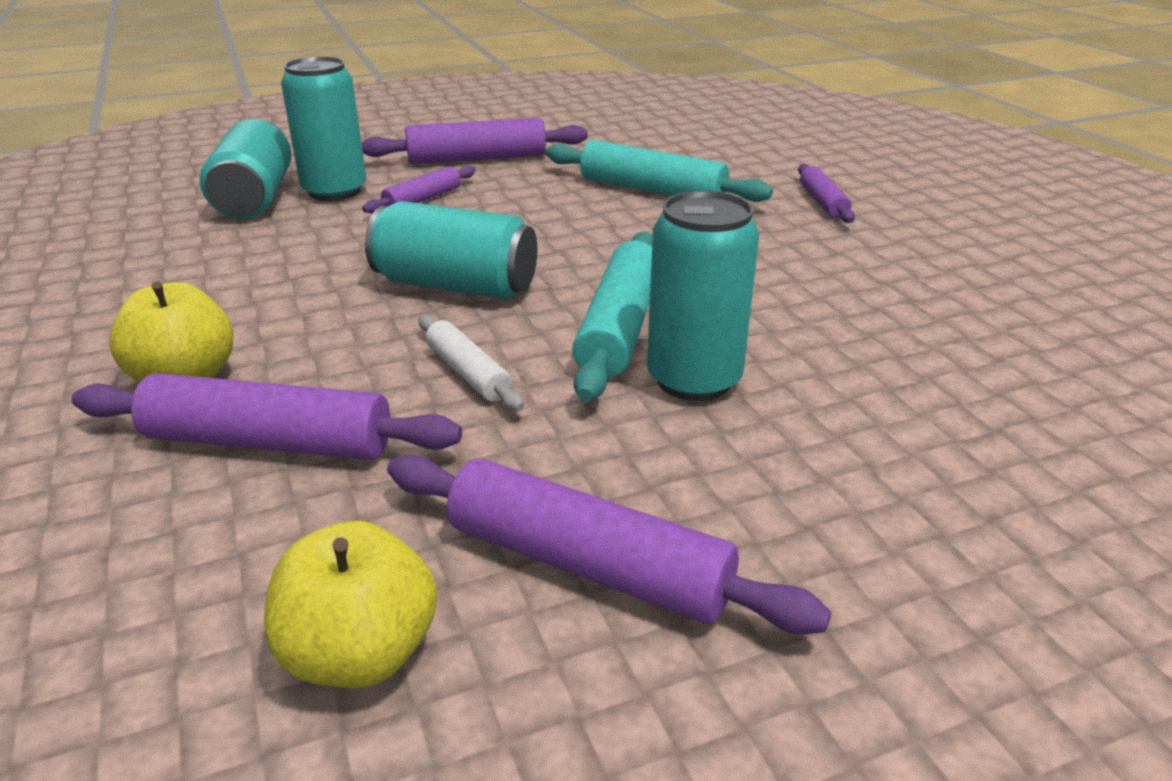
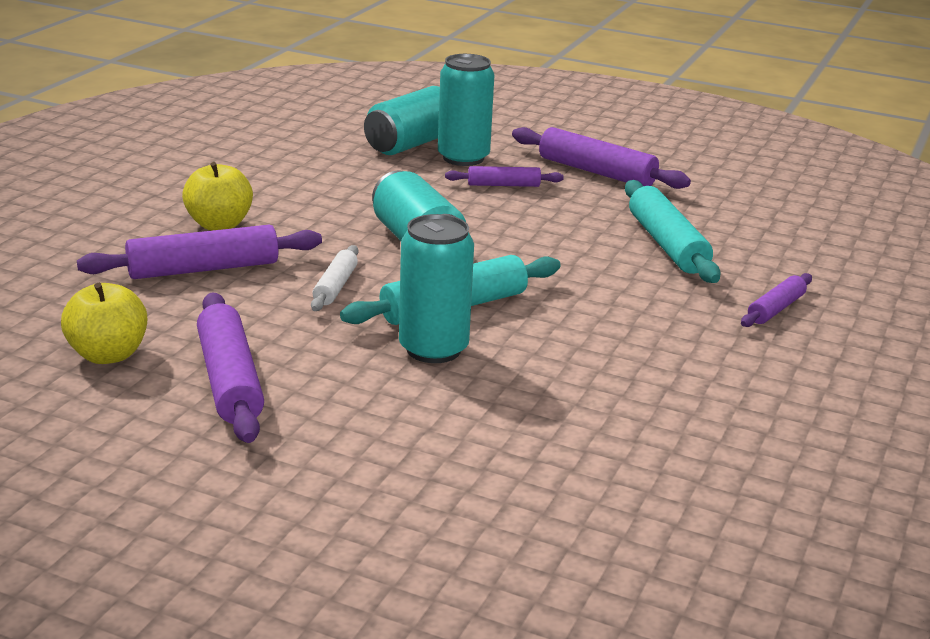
camera: 45 degrees right, 5 degrees down
(269, 442) = (203, 269): purple rolling pin -> purple rolling pin turned 75 degrees counterclockwise

